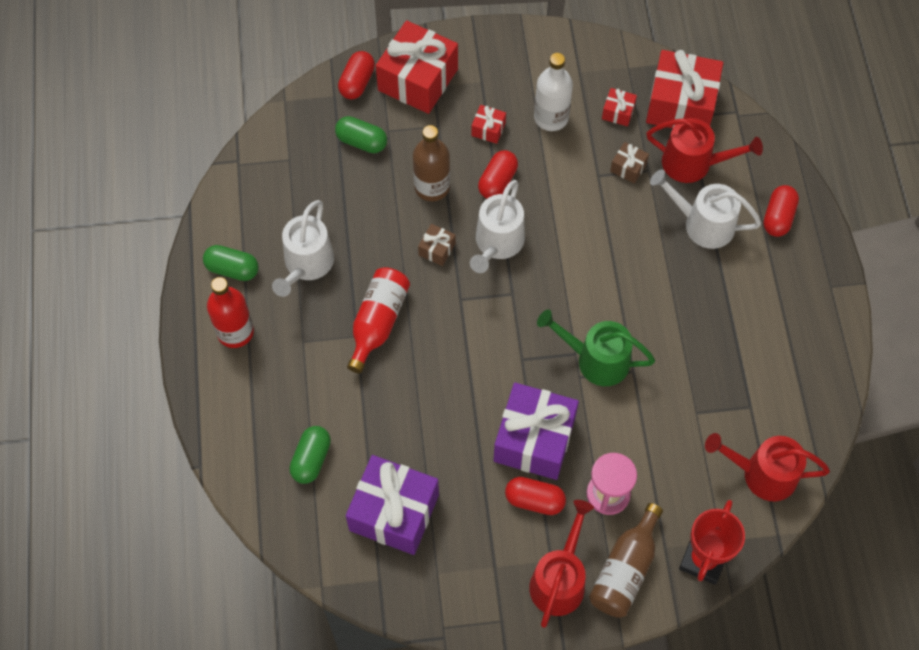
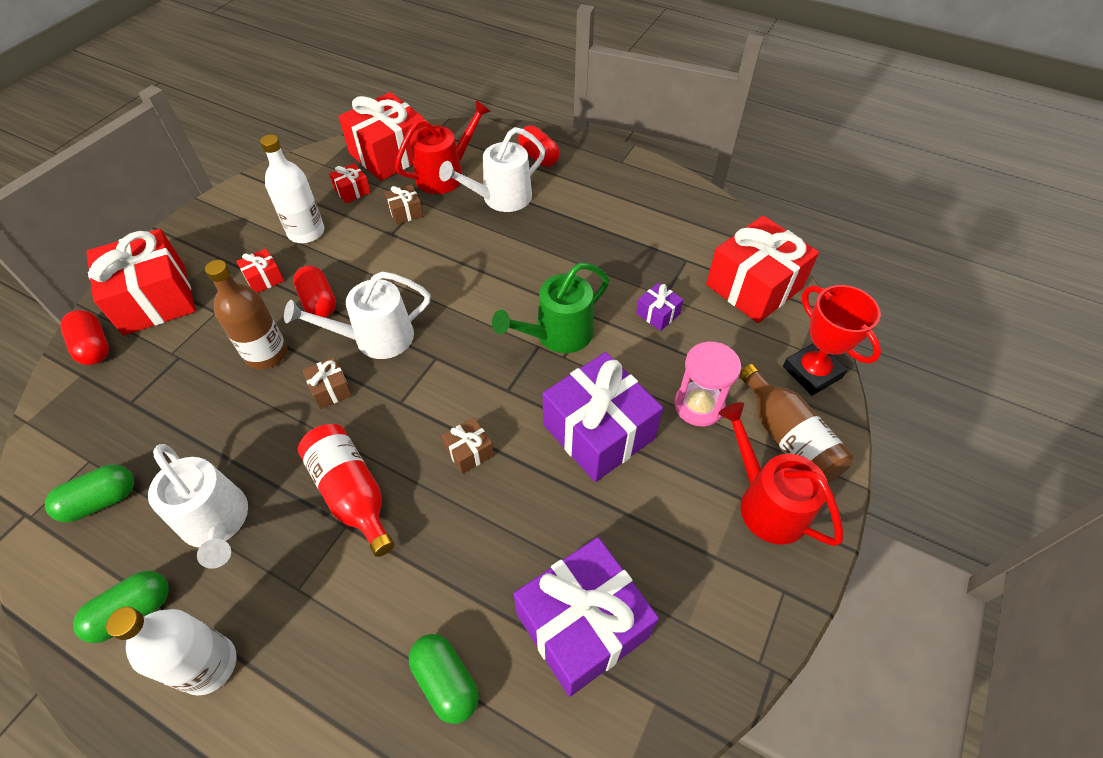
camera: 55 degrees left, 10 degrees down
(235, 332) = (209, 665): red bottle -> white bottle
(361, 142) = (154, 382): green capsule -> green capsule (101, 501)
(457, 369) = (469, 452): none -> brown gift
(497, 243) = (376, 338): white watering can -> white watering can turned 105 degrees clockwise
(534, 500) = (663, 471): red capsule -> none
(673, 418) = (658, 314): none -> purple gift
(762, 474) = (754, 286): red watering can -> red gift

